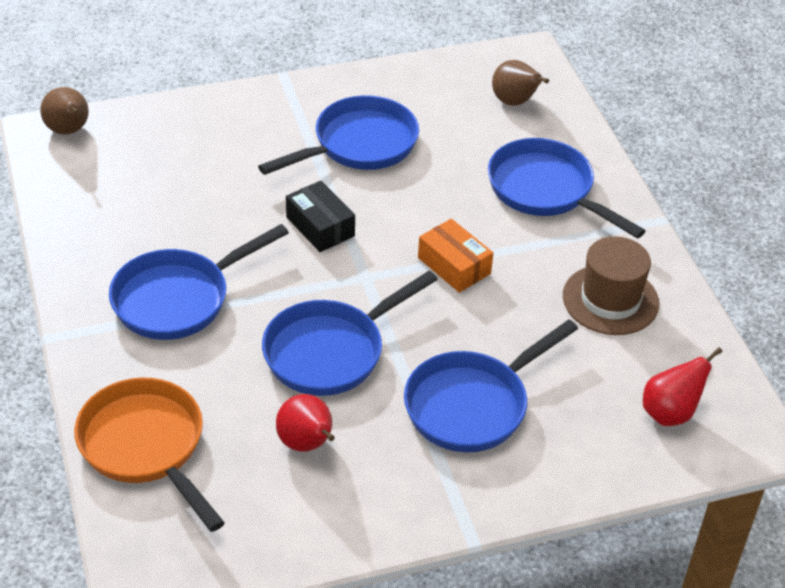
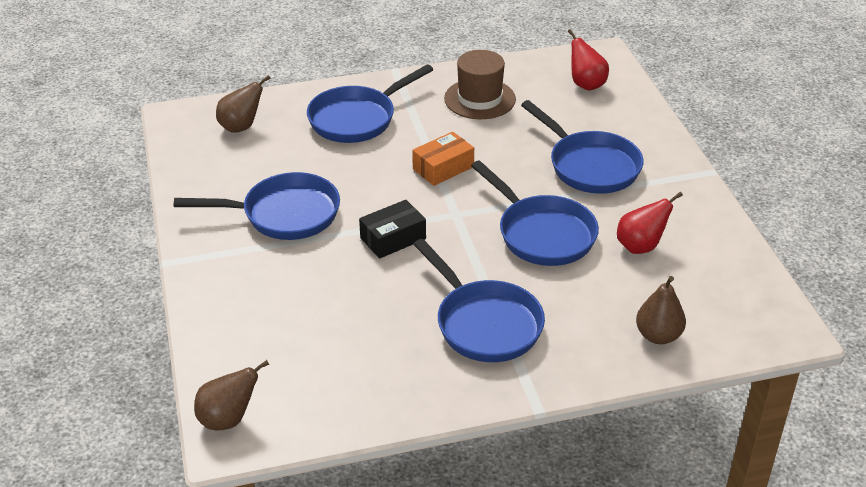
camera: 85 degrees left, 5 degrees down
(146, 446) = (658, 336): orange pan -> brown pear
(359, 145) = (284, 214): blue pan -> blue pan turned 120 degrees clockwise

